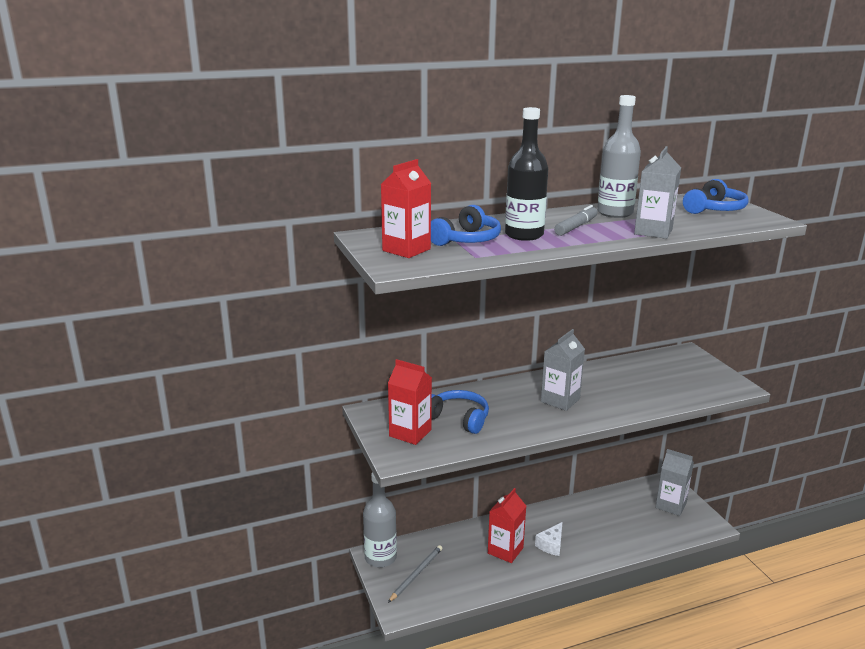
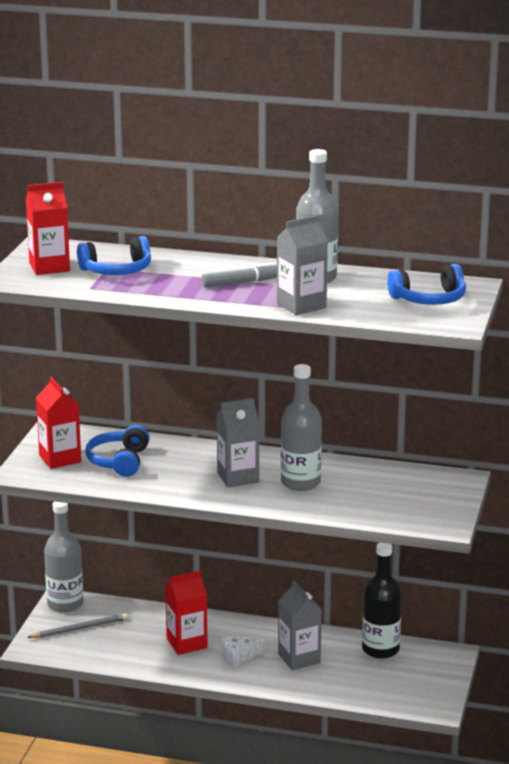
camera: 35 degrees right, 0 degrees up
(458, 418) = (119, 461): blue headphones -> blue headphones turned 150 degrees counterclockwise
(524, 235) = (176, 278): black bottle -> black bottle (380, 649)
(605, 389) = (300, 483): none -> grey bottle
(671, 505) = (421, 674): grey carton -> grey carton (299, 658)

